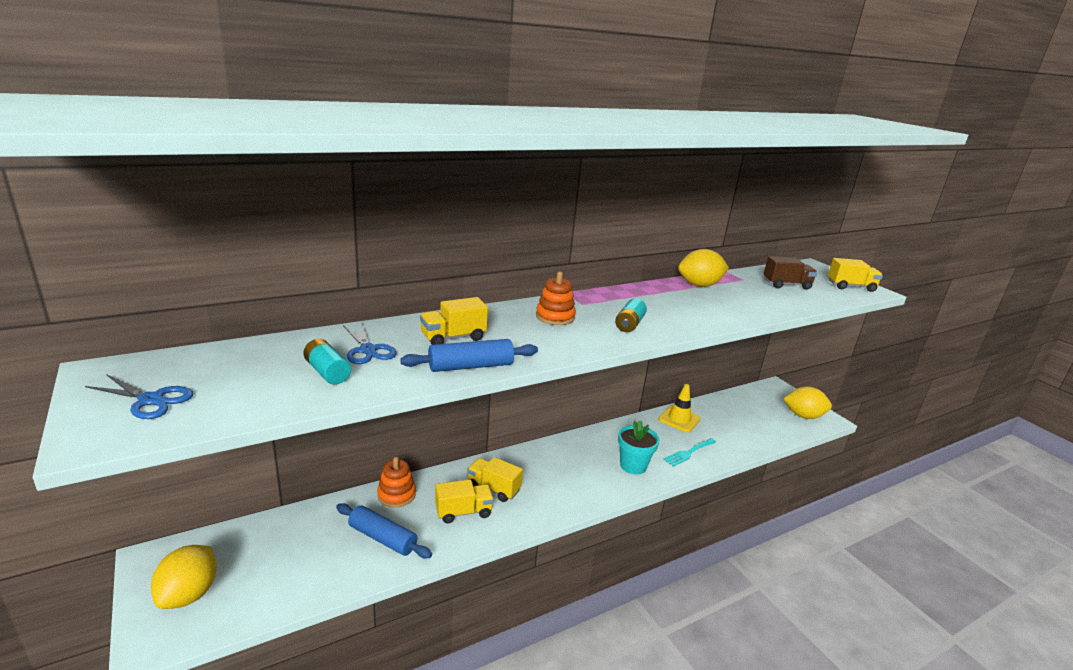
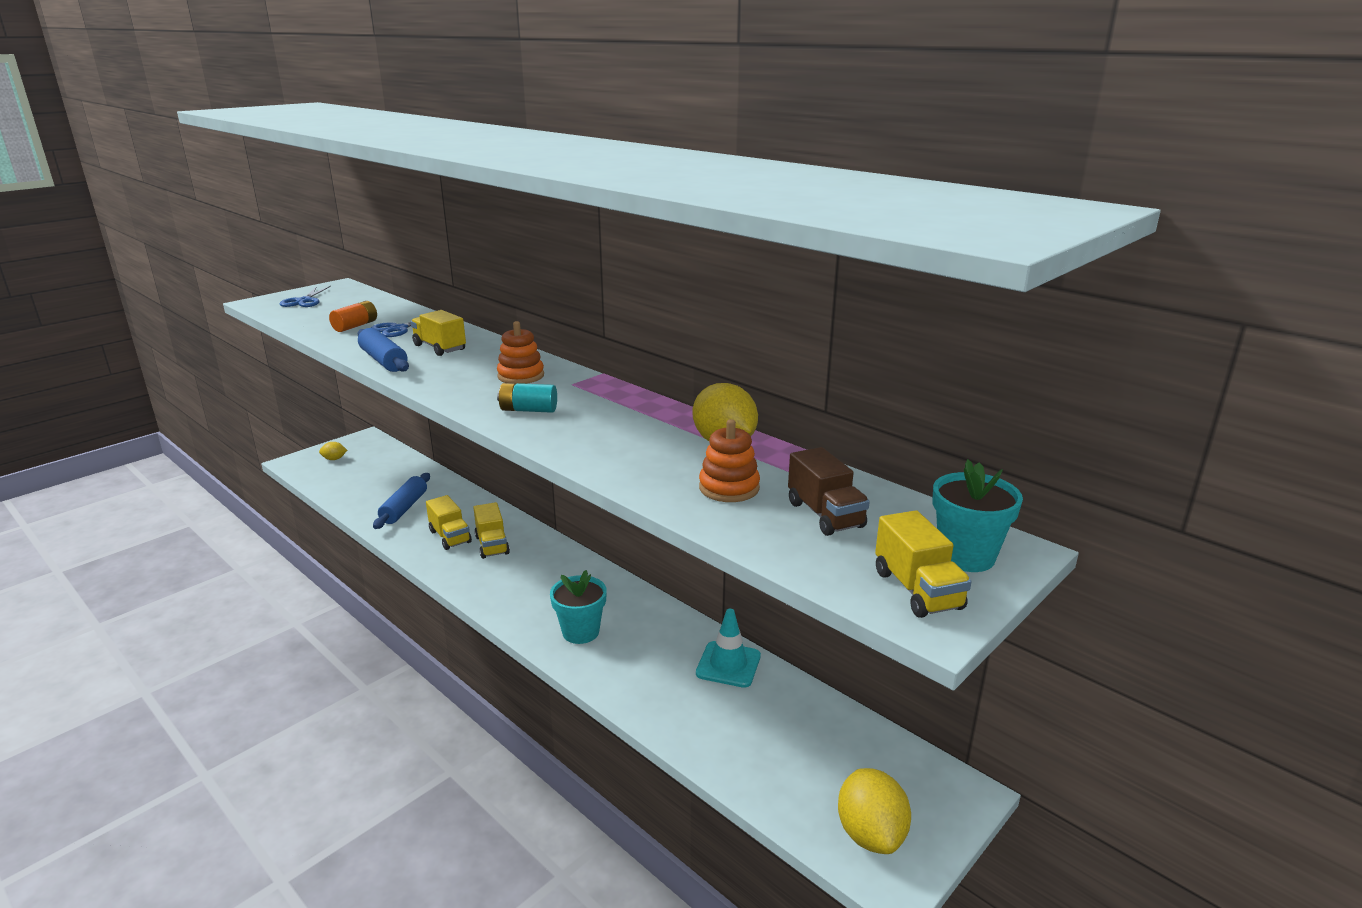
camera: 75 degrees right, 0 degrees up
(189, 594) = (334, 459): yellow lemon -> yellow lemon, size x0.50
(327, 372) = (355, 326): turquoise battery -> orange battery
(396, 494) = (463, 500): orange stacking toy -> orange stacking toy (729, 488)
(493, 488) = (492, 545): yellow truck -> yellow truck turned 150 degrees clockwise
(679, 419) = (728, 664): yellow traffic cone -> turquoise traffic cone
(688, 453) = (639, 680): turquoise fork -> none
(820, 273) = (966, 556): none -> turquoise flower pot

